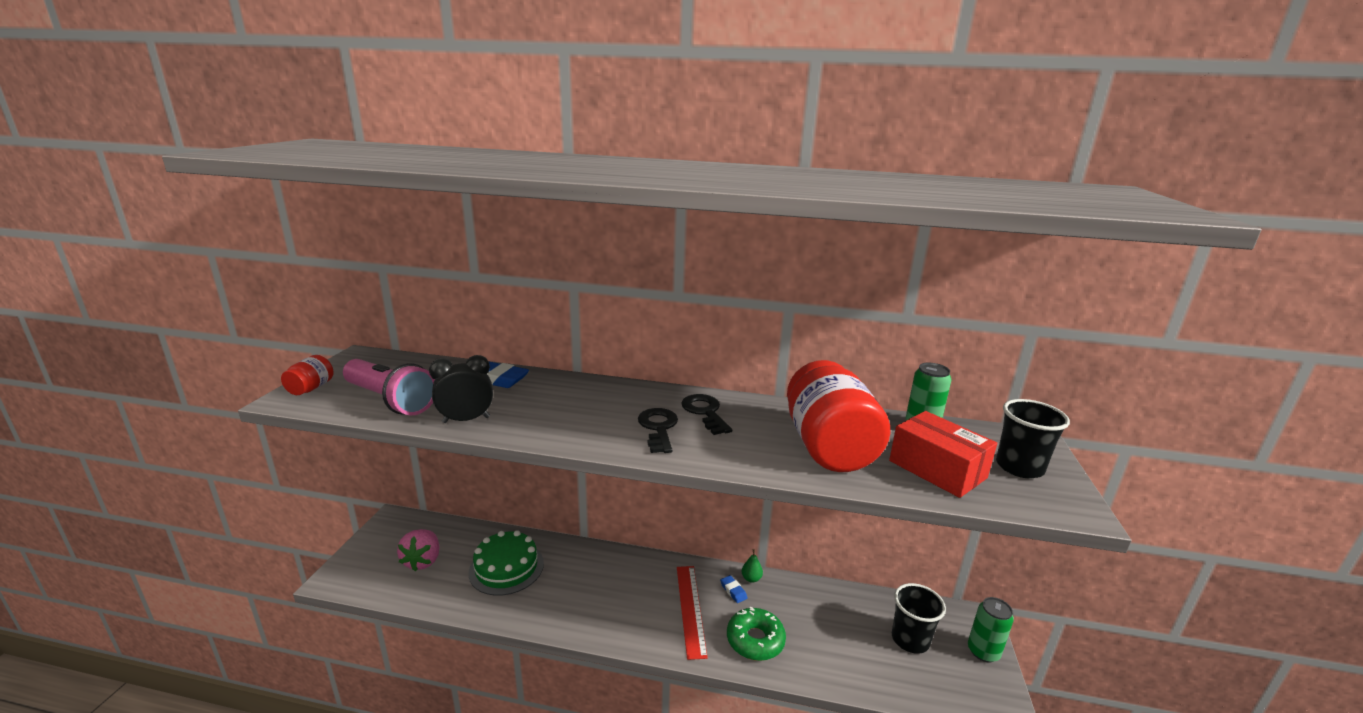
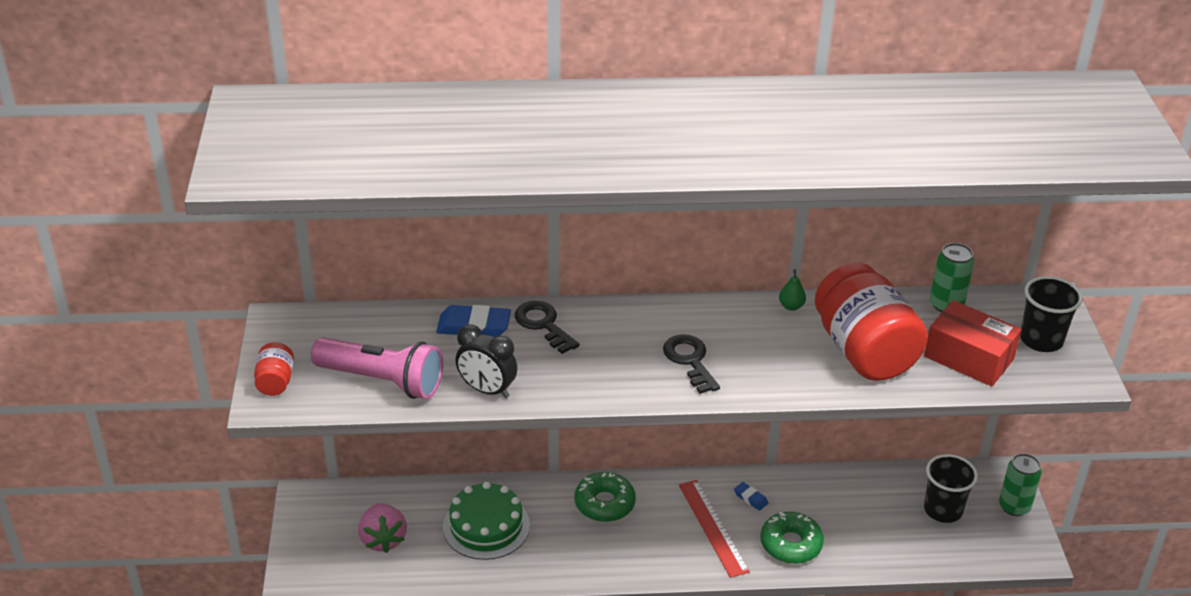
camera: 15 degrees left, 15 degrees up
(466, 420) = (487, 390): black clock -> black clock turned 120 degrees counterclockwise
(609, 570) = (604, 503): none -> green donut
(705, 412) = (726, 329): black key -> black key (543, 325)
(751, 578) = (765, 480): green pear -> green pear (791, 306)

